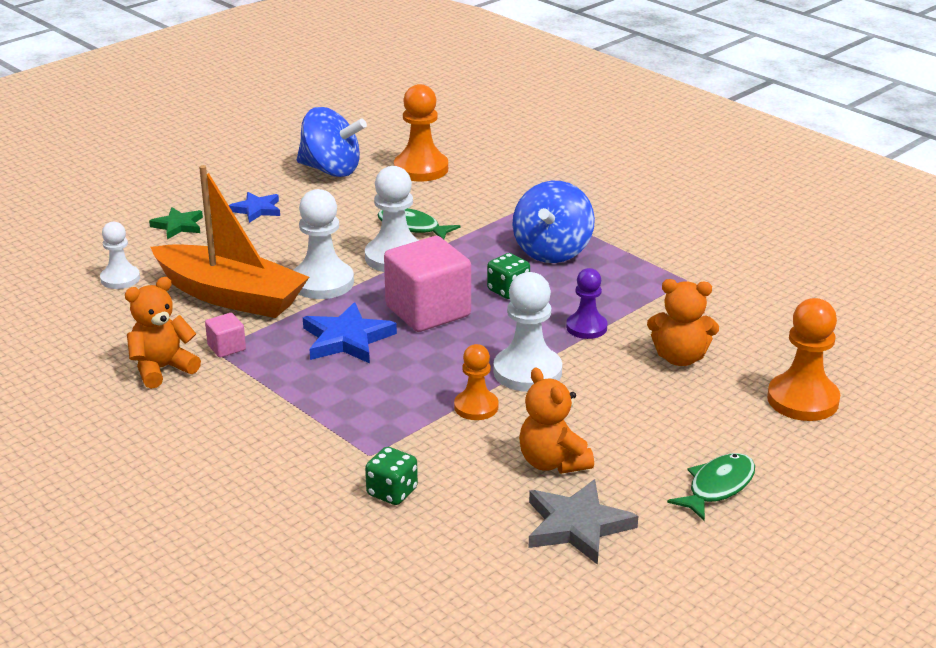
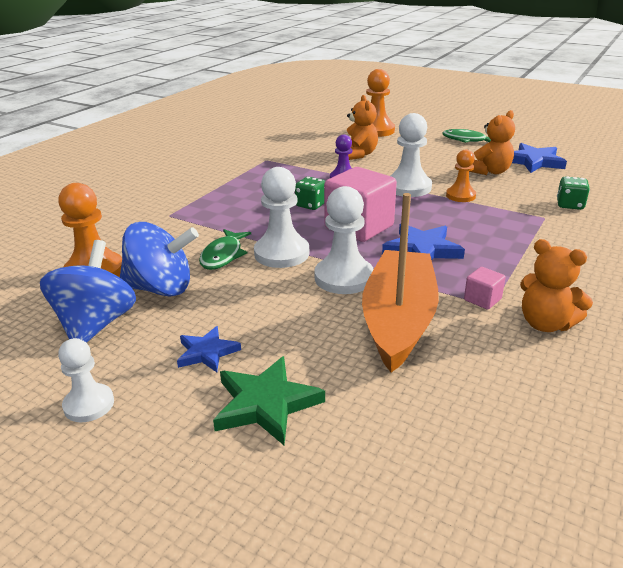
camera: 105 degrees left, 0 degrees up
(120, 279) = (416, 410): white pawn -> white pawn (89, 404)
(178, 226) = (266, 404): green star -> green star, size x1.56
(552, 251) = (245, 198): blue spinning top -> blue spinning top (161, 288)
(577, 526) = (534, 161): grey star -> blue star

